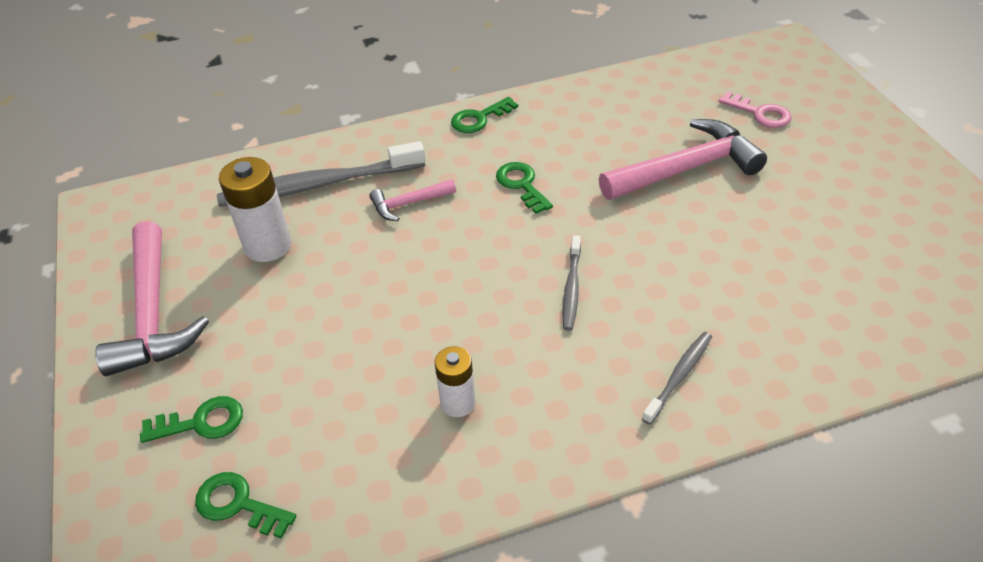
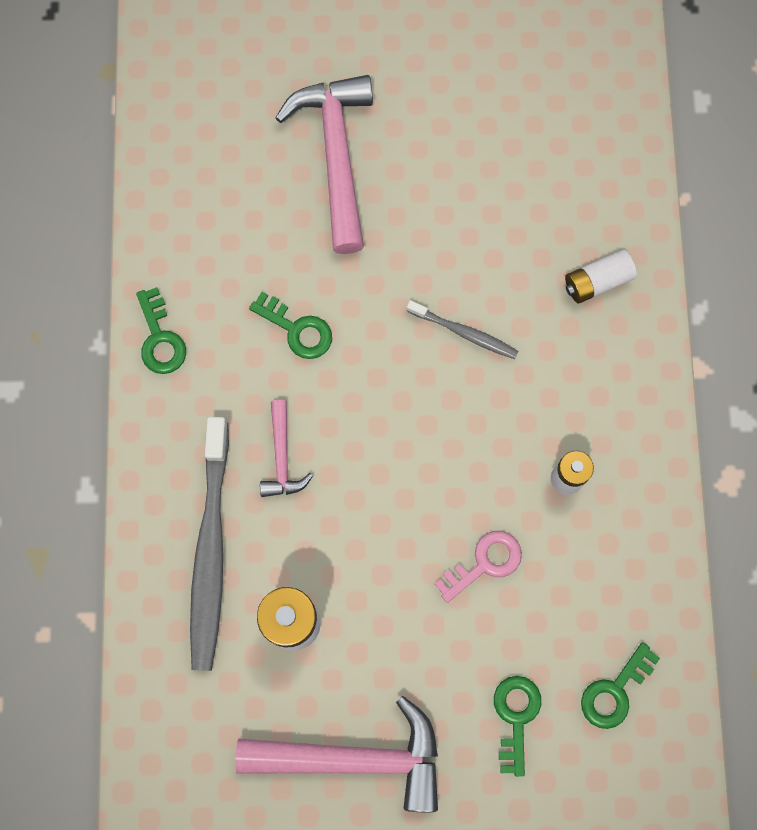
camera: 75 degrees left, 30 degrees up
(522, 185) = (297, 329): green key -> green key turned 135 degrees counterclockwise
(679, 376) = (597, 282): grey toothbrush -> white battery
(760, 113) = (276, 40): pink key -> pink key (484, 563)

